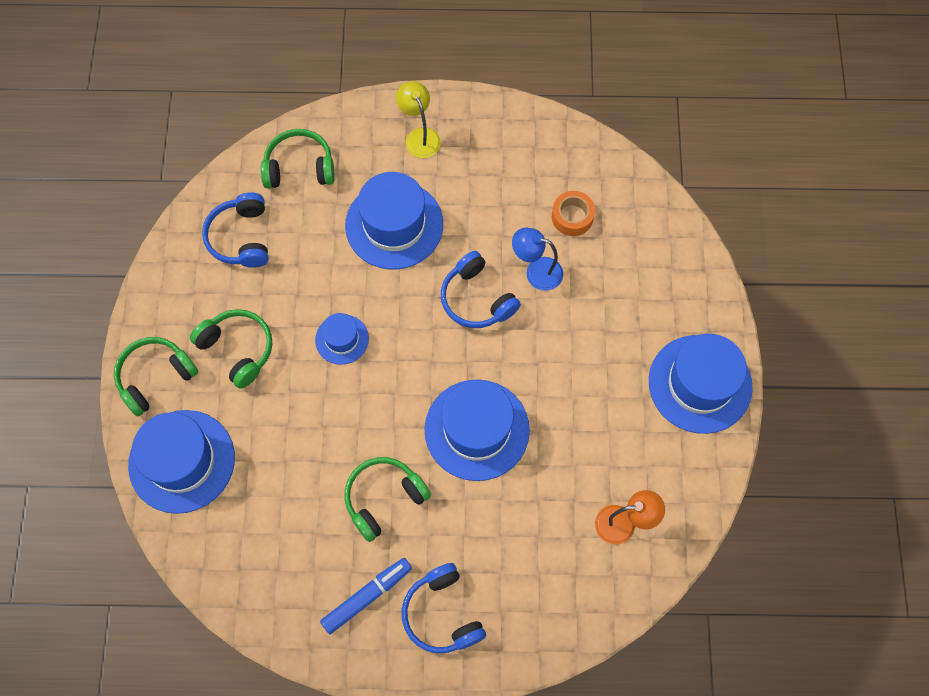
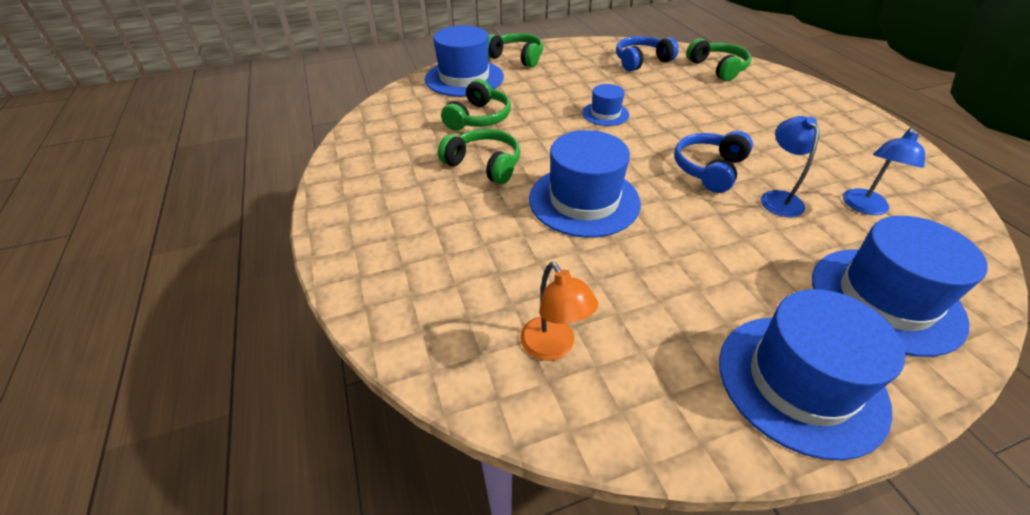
camera: 70 degrees right, 25 degrees down
(238, 349) = (559, 78): green headphones -> green headphones (479, 118)
(367, 596) = (391, 177): blue marker -> none
(394, 225) = (724, 113): blue hat -> blue hat (885, 299)
(419, 136) = (813, 107): yellow lamp -> none
(442, 614) = (388, 224): blue headphones -> none
(572, 217) = (864, 207): orange tape -> blue lamp

